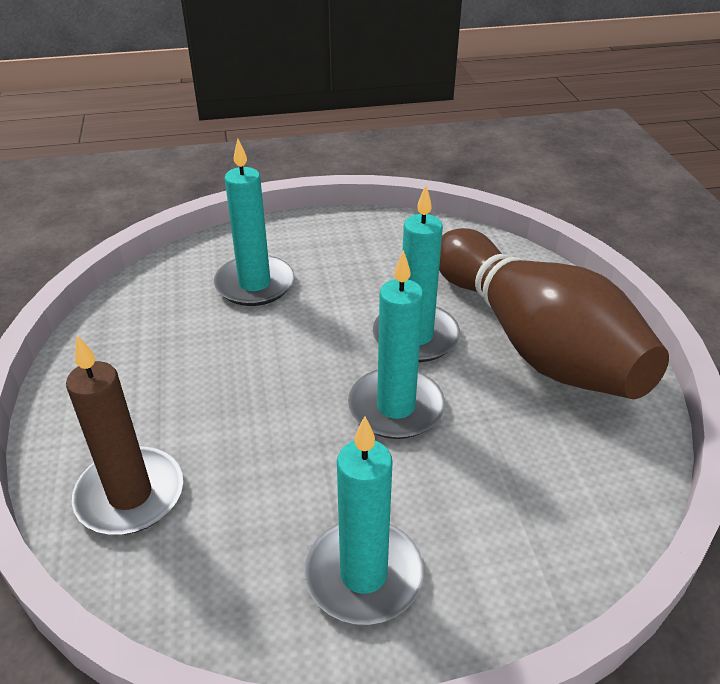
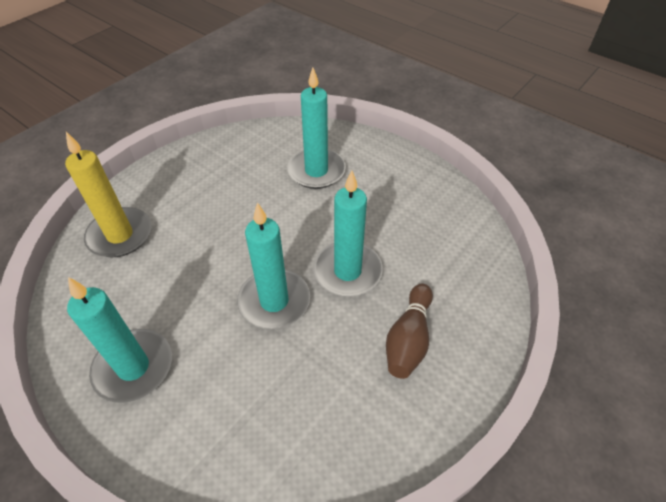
camera: 50 degrees right, 10 degrees up
(130, 495) = (120, 235): brown candle -> yellow candle
(534, 343) = (408, 339): brown bowling pin -> brown bowling pin, size x0.44

